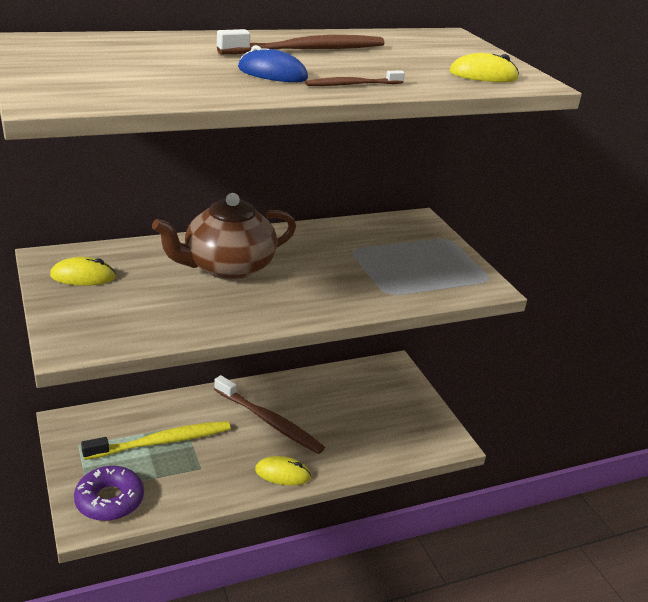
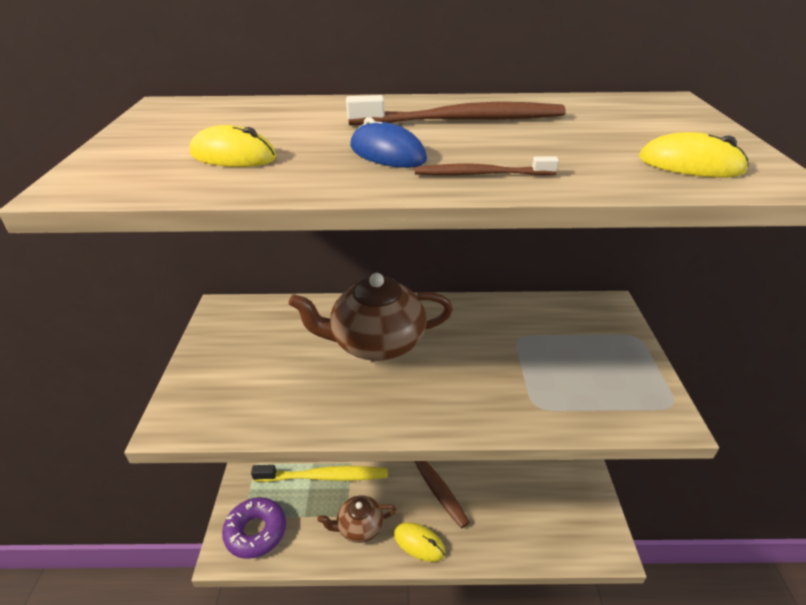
camera: 25 degrees right, 5 degrees up
(83, 276) = (238, 334): yellow mouse -> yellow mouse (233, 156)
(218, 474) = (359, 527): none -> brown teapot

